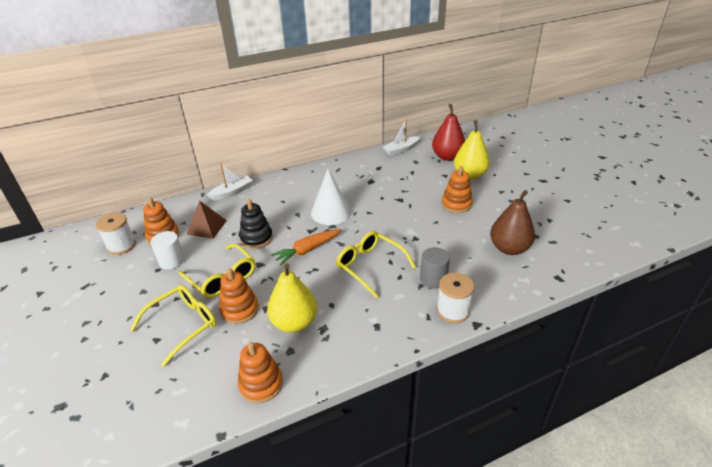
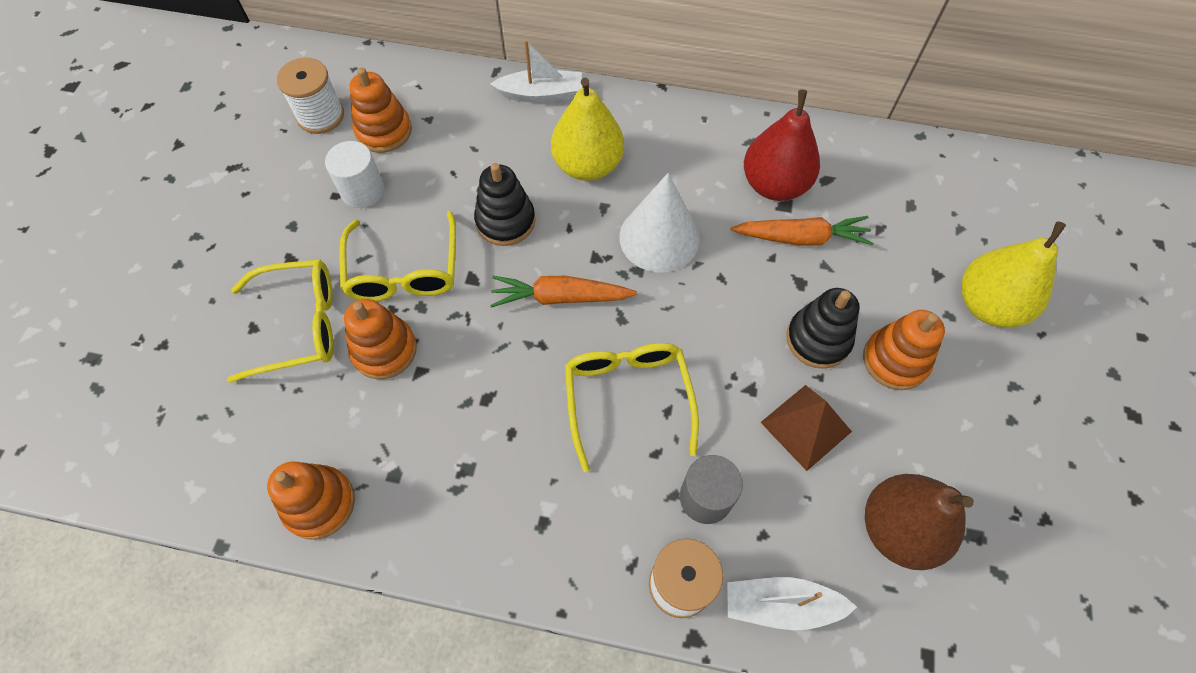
camera: 35 degrees right, 25 degrees up
(206, 227) = (453, 150): brown pyramid -> brown pyramid (805, 426)
(294, 322) = (436, 429): yellow pear -> yellow pear (587, 165)
(386, 187) = (801, 238): none -> orange carrot
(401, 150) = (908, 157): white boat -> white boat (781, 605)
(424, 212) = (818, 339): none -> black stacking toy
(447, 157) = (986, 229): red pear -> red pear (774, 185)

